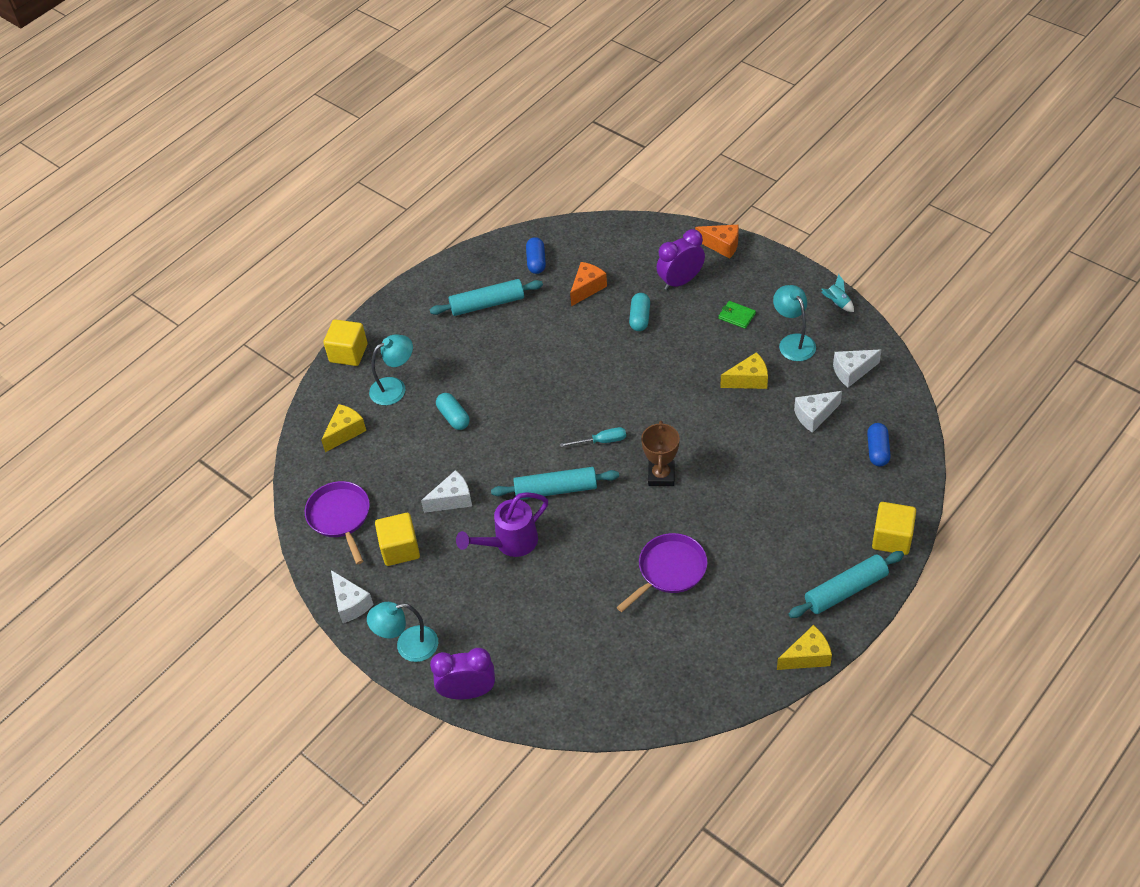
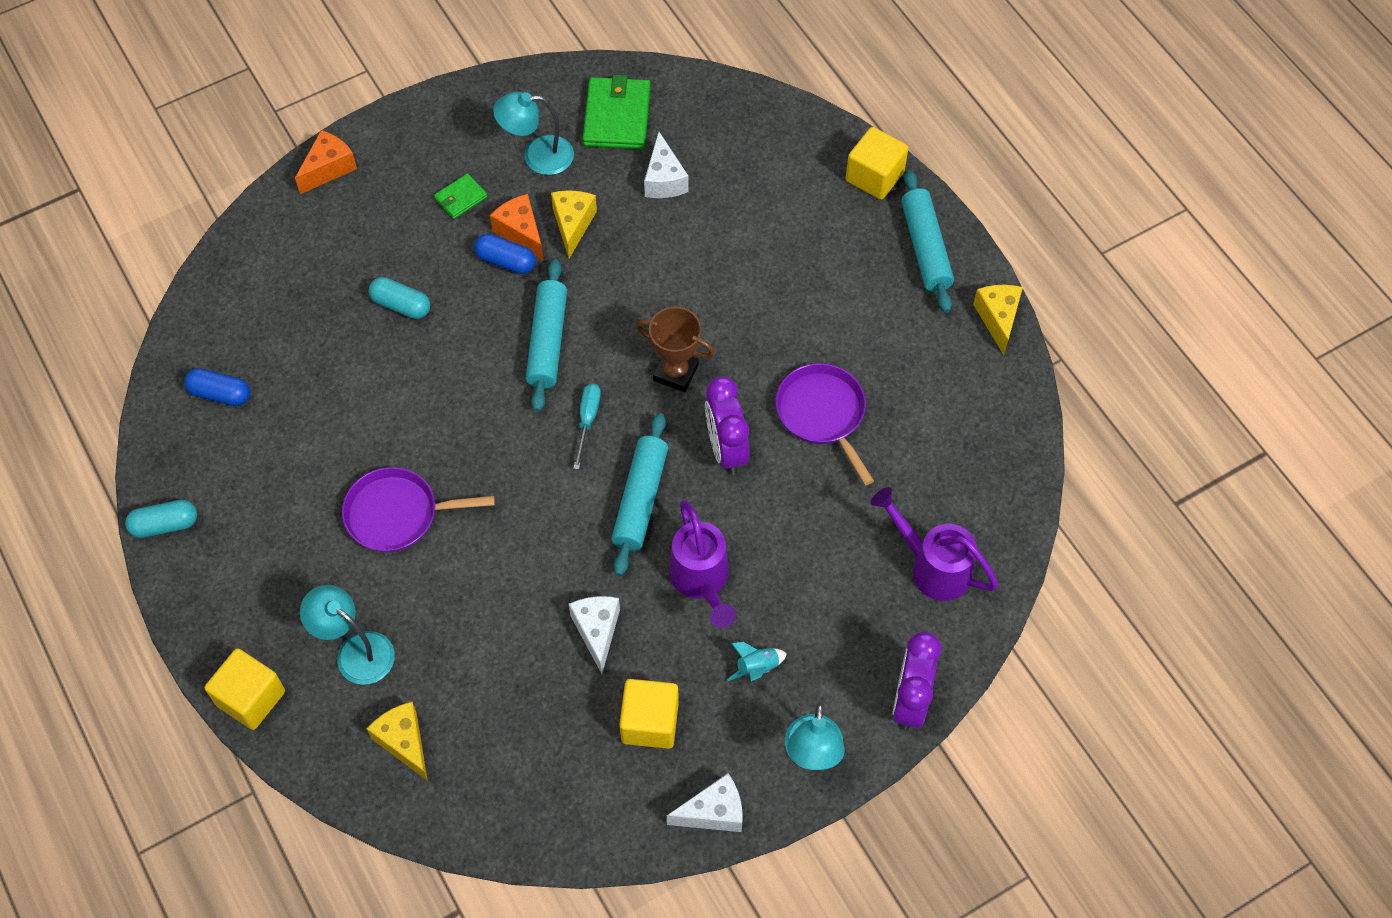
camera: 75 degrees left, 10 degrees up
(340, 516) = (557, 789): purple pan -> purple pan (397, 514)
(395, 388) = (355, 651): turquoise lamp -> turquoise lamp turned 45 degrees counterclockwise
(453, 417) = (452, 588): turquoise capsule -> turquoise capsule (165, 525)
(487, 304) = (264, 481): turquoise rolling pin -> turquoise rolling pin (547, 341)
(577, 674) = (932, 566): none -> purple watering can
(587, 288) = (310, 348): orange cheese -> orange cheese (521, 232)
(680, 281) = (364, 236): purple clock -> purple clock (726, 449)
(837, 303) = (500, 87): turquoise rocket -> turquoise rocket (757, 668)
(852, 372) = (617, 116): white cheese -> green wallet
(877, 450) = (746, 140): blue capsule -> blue capsule (506, 261)

